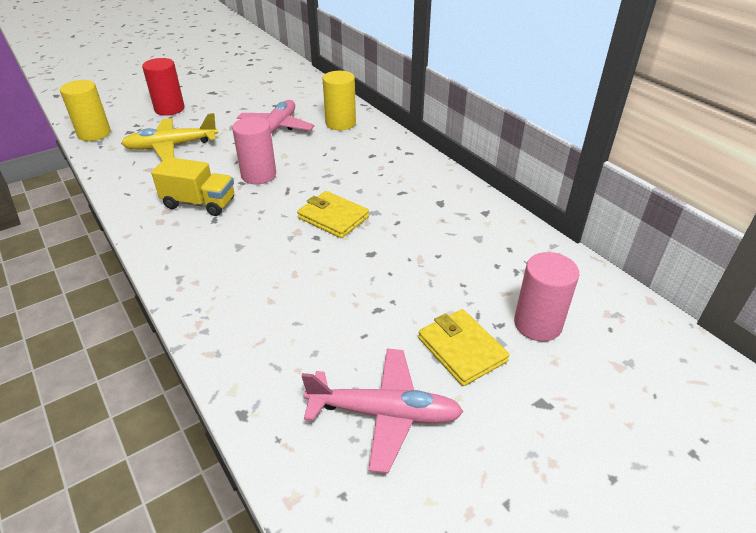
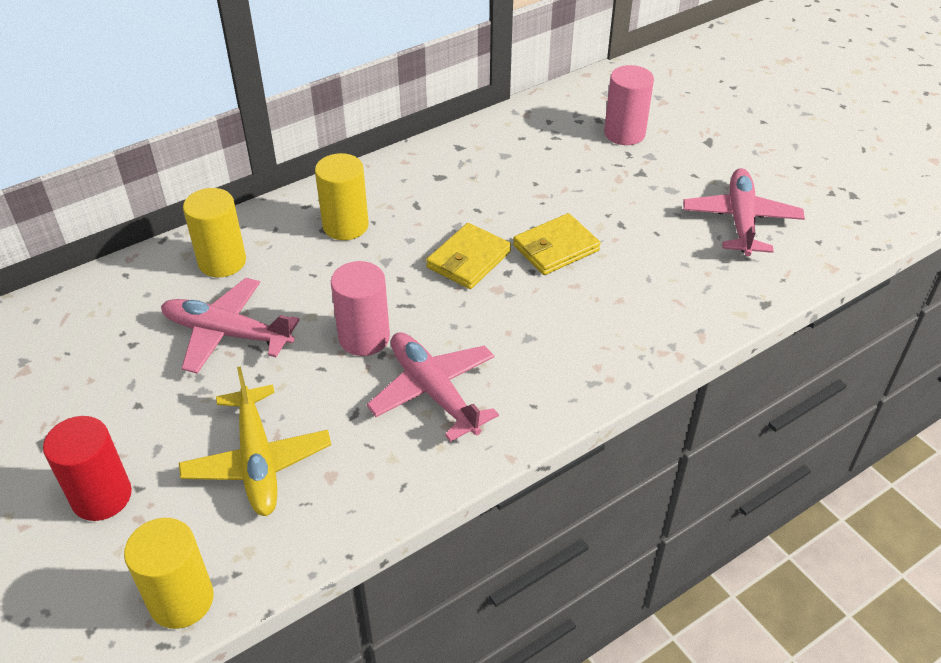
camera: 90 degrees left, 5 degrees up
(199, 203) = (433, 392): yellow truck -> pink plane
(375, 163) = (345, 226): none -> yellow cylinder
(461, 350) = (662, 176): yellow wallet -> yellow wallet (556, 248)

